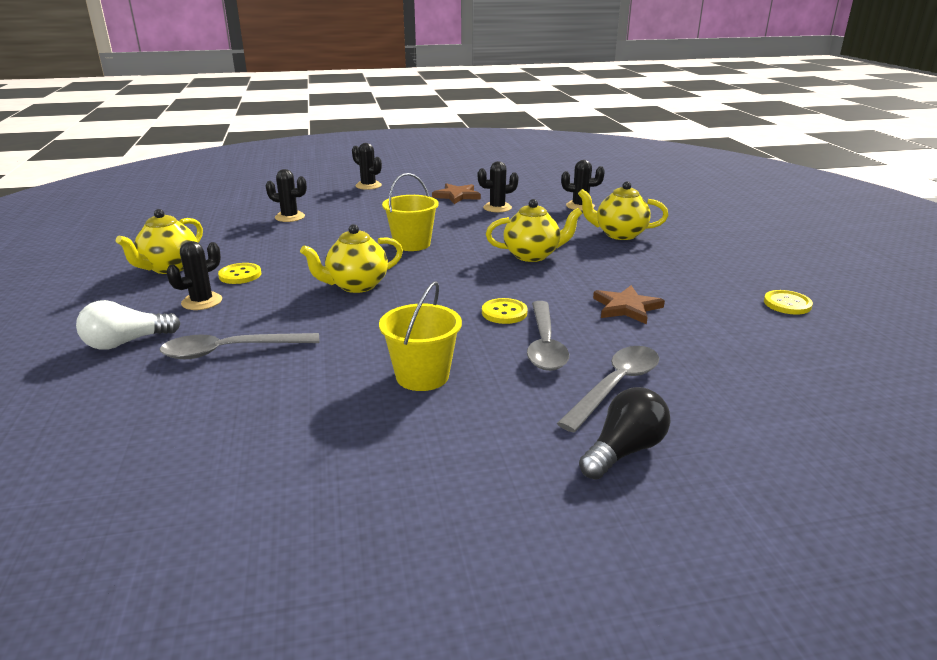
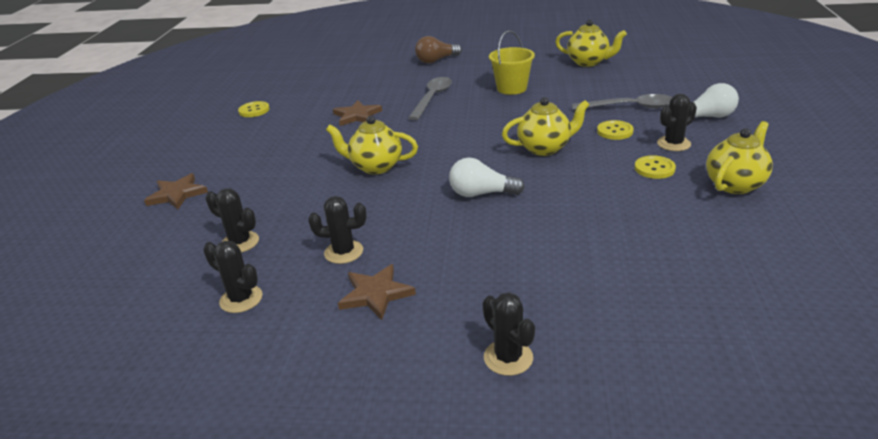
camera: 160 degrees left, 5 degrees up
(290, 217) = (632, 266): black cactus -> black cactus (241, 299)
(412, 244) = (481, 194): yellow bucket -> white light bulb
(504, 313) = (441, 118): yellow button -> yellow button (615, 131)
(615, 386) = (415, 79): grey spoon -> none
(619, 234) = (265, 186): yellow teapot -> yellow teapot (588, 62)
(624, 451) = (436, 60): black light bulb -> brown light bulb
(688, 224) = (177, 194): none -> brown star

